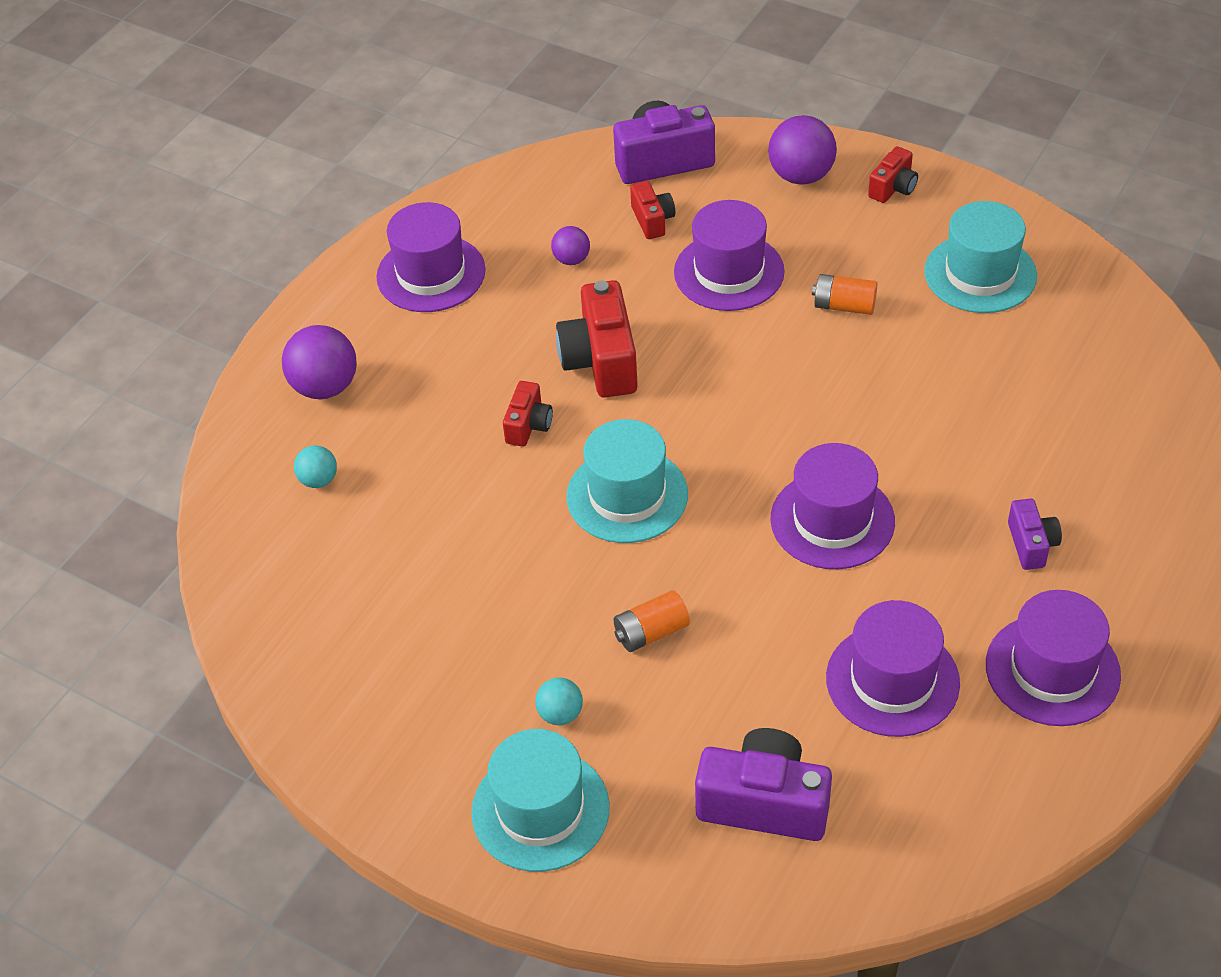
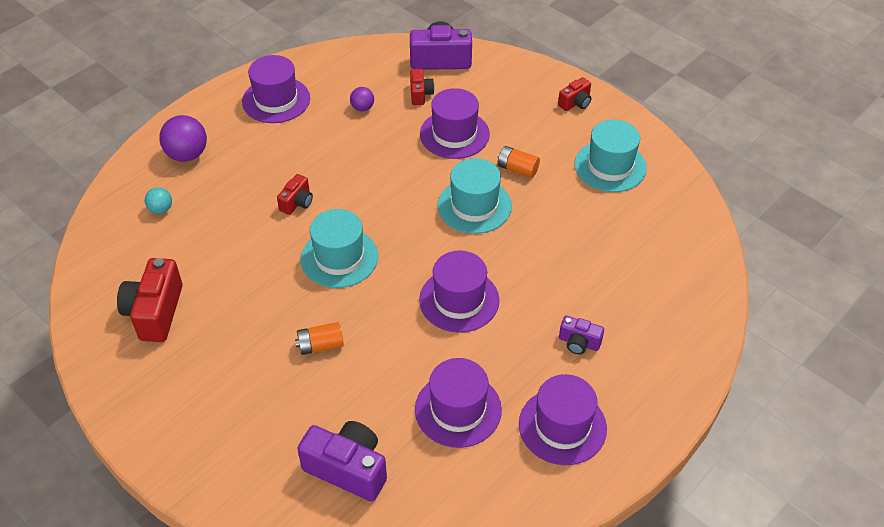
camera: 10 degrees right, 0 degrees up
(540, 810) = (210, 441): turquoise hat -> turquoise hat (474, 206)
(560, 714) = (245, 383): turquoise ball -> none
(601, 361) = (356, 172): red camera -> red camera (155, 312)
(801, 176) = (521, 84): purple ball -> none
(1031, 544) = (579, 343): purple camera -> purple camera turned 105 degrees clockwise

